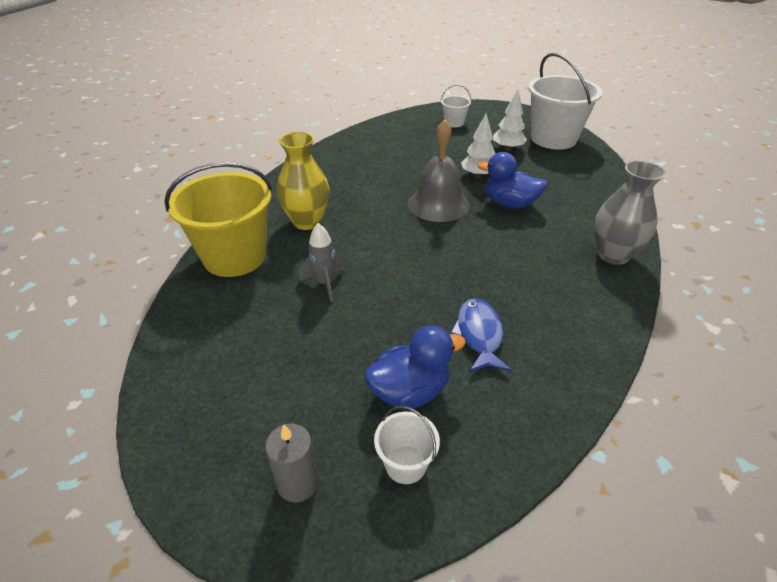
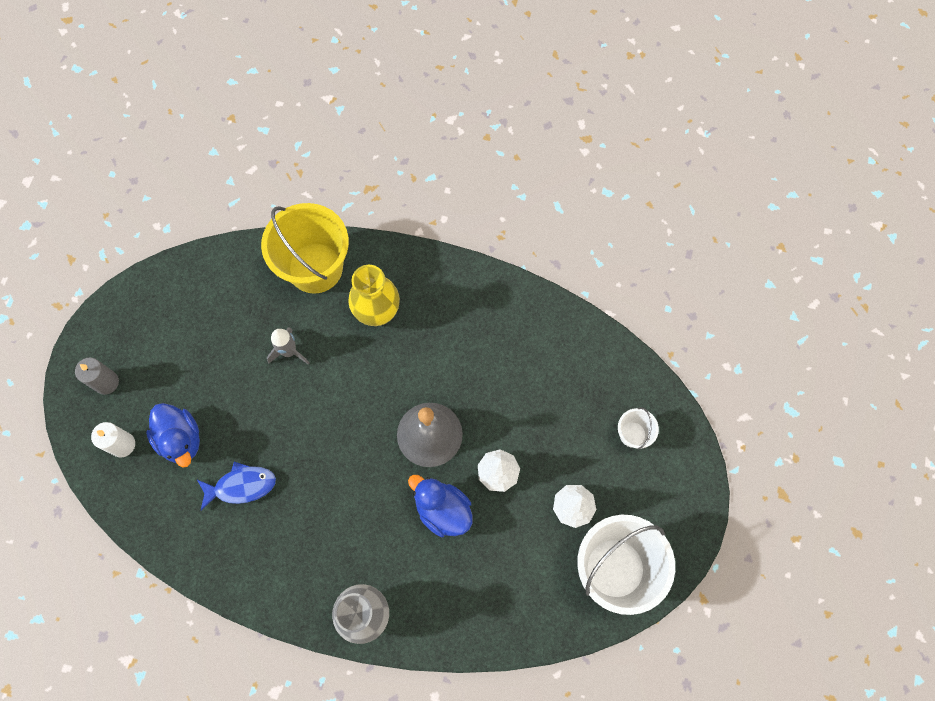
camera: 80 degrees right, 30 degrees up
(405, 464) = (122, 445): white bucket -> white candle
(509, 204) = (442, 510): blue duck -> blue duck turned 60 degrees counterclockwise

